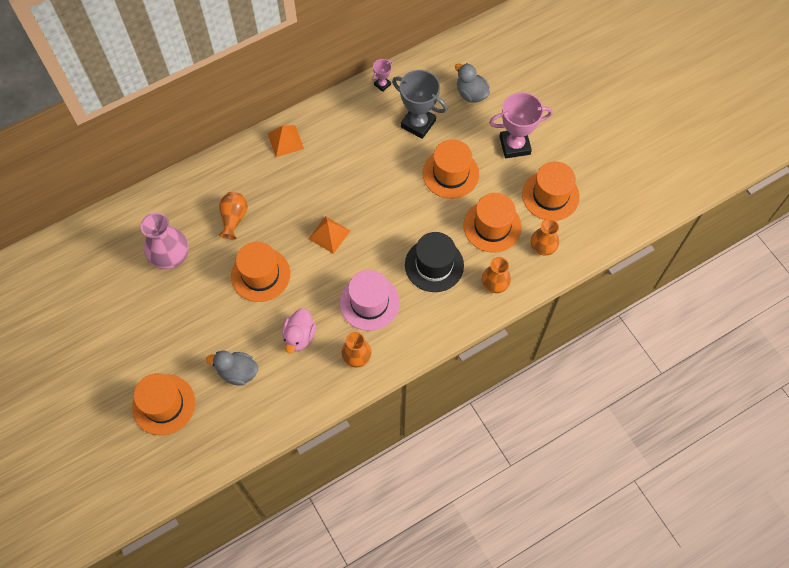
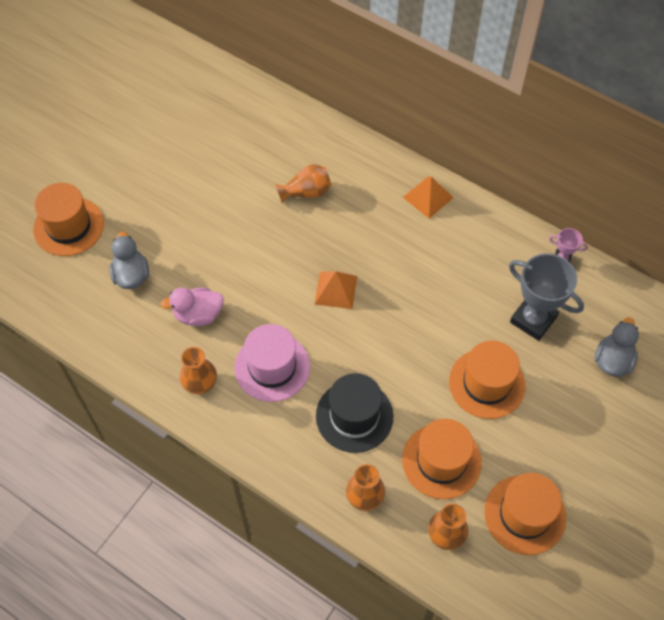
camera: 65 degrees right, 5 degrees down
(170, 255) = (234, 157): pink vase -> none
(260, 274) = (253, 246): orange hat -> none
(418, 124) = (533, 319): grey trophy -> grey trophy turned 60 degrees counterclockwise
(514, 145) = (571, 441): pink trophy -> none

